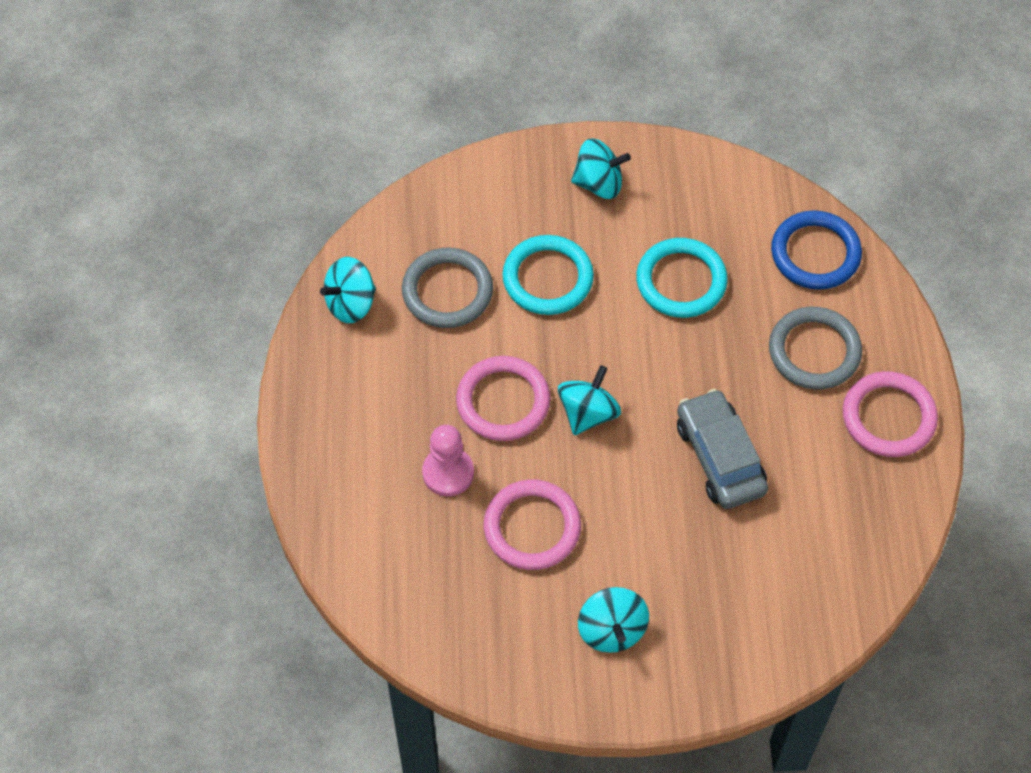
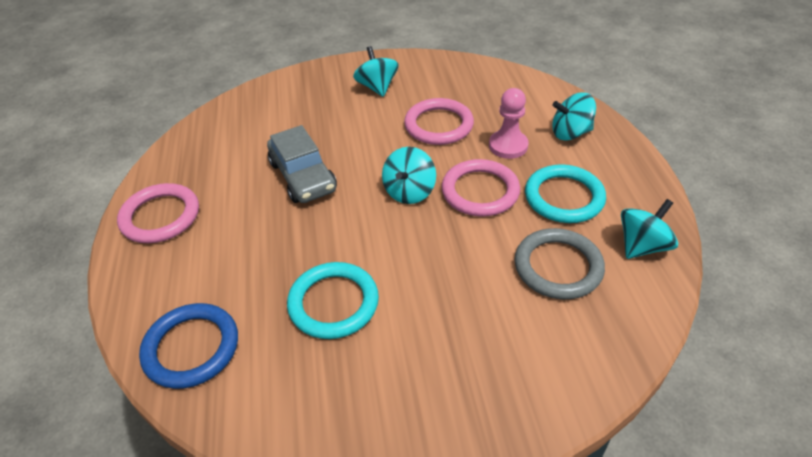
camera: 175 degrees right, 15 degrees down
(548, 278) = (465, 290): turquoise ring -> turquoise ring (564, 197)
(599, 183) = (430, 400): turquoise spinning top -> turquoise spinning top (570, 133)
(814, 351) = (212, 257): grey ring -> none

